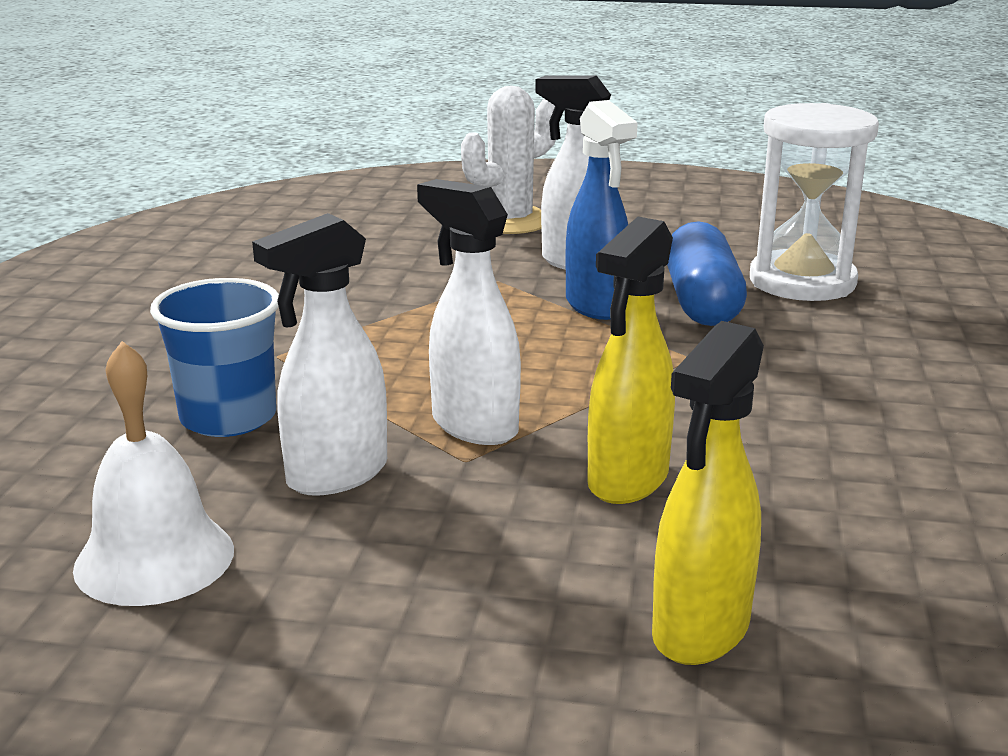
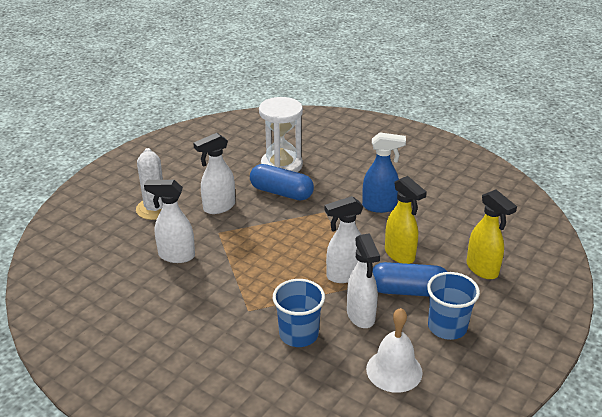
camera: 65 degrees left, 10 degrees up
(373, 611) = (447, 327): none -> blue cup
(390, 265) = (176, 256): none -> white spray bottle
(485, 521) = (408, 291): none -> blue capsule
(596, 306) = (265, 217): blue spray bottle -> blue spray bottle (380, 206)

